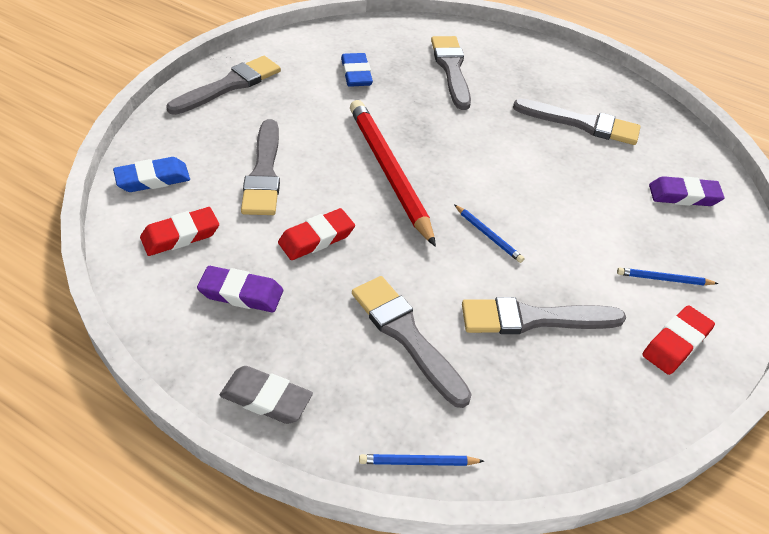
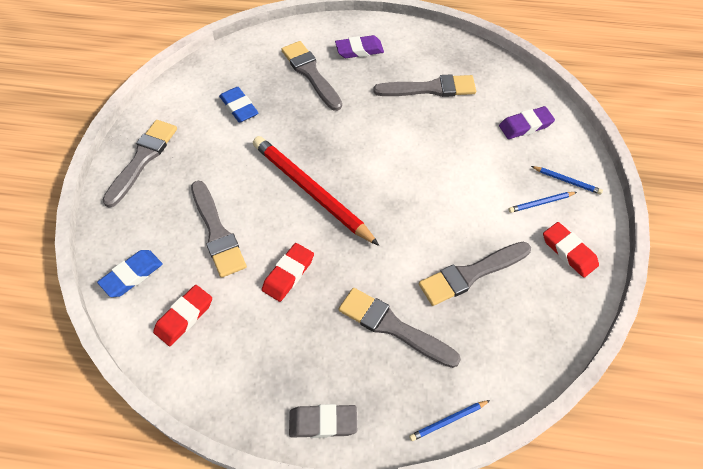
camera: 20 degrees left, 10 degrees up
(241, 293) = (258, 346): purple eraser -> purple eraser (359, 50)
(488, 235) = (409, 217): blue pencil -> blue pencil (567, 181)
(676, 343) = (569, 252): red eraser -> red eraser turned 60 degrees counterclockwise

